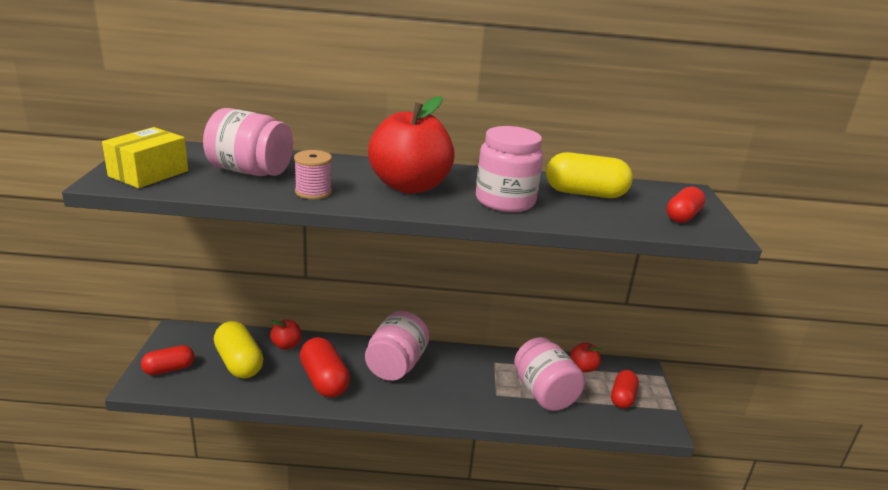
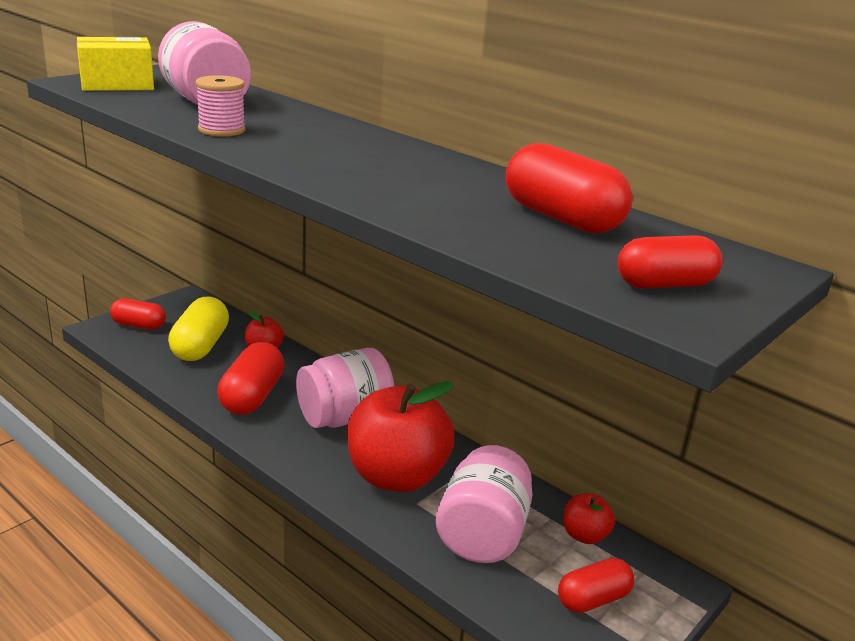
camera: 40 degrees right, 0 degrees up
(409, 186) = (337, 152): red apple -> red apple (396, 476)
(505, 201) = (420, 193): pink jar -> none
(585, 193) = (561, 218): yellow capsule -> red capsule

